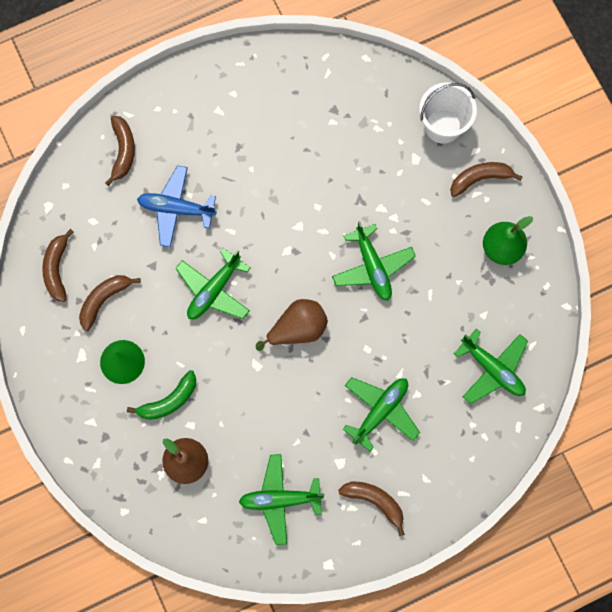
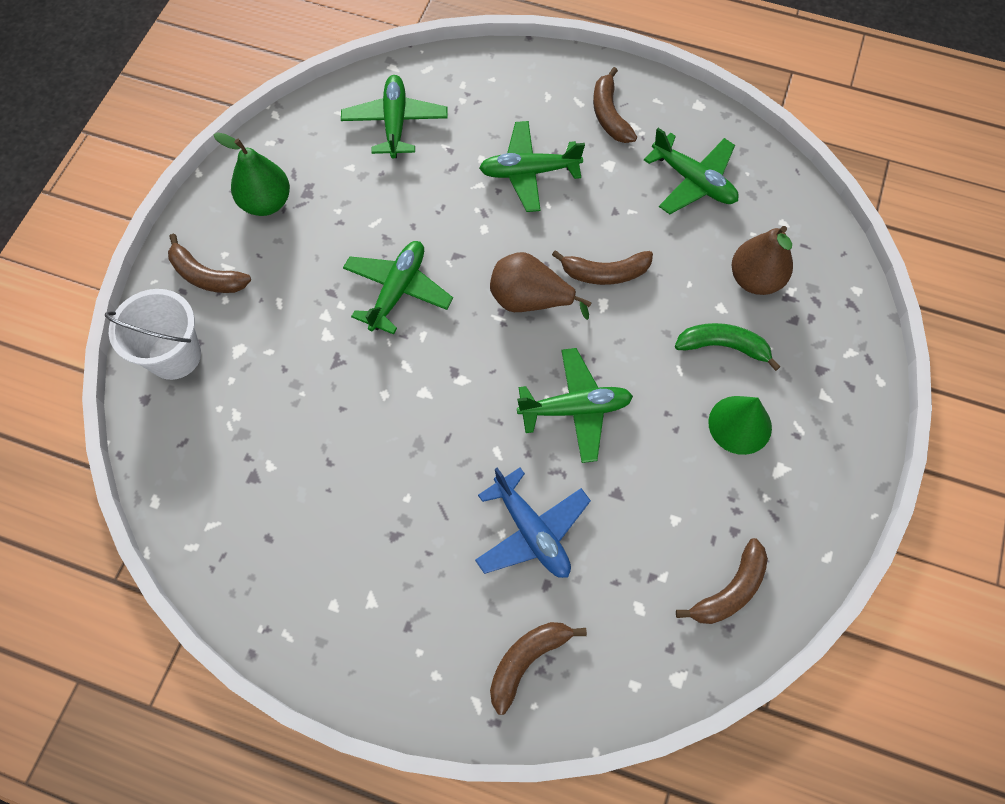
camera: 135 degrees left, 10 degrees down
(104, 300) = (704, 505): brown banana -> brown banana (605, 273)

